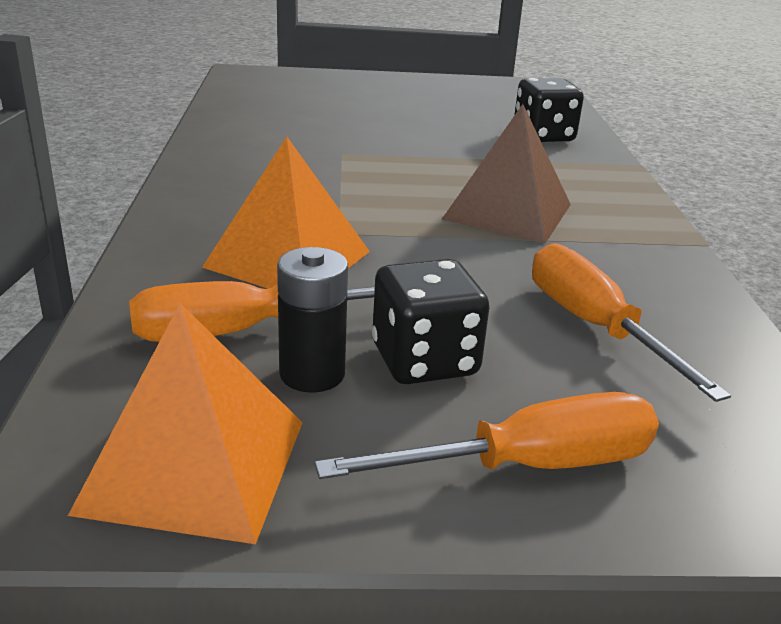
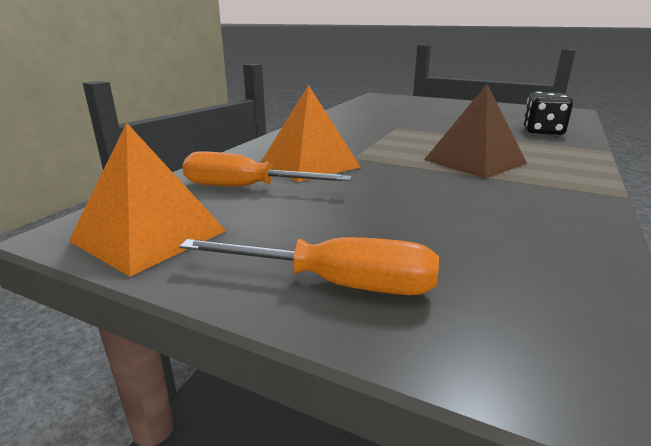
camera: 30 degrees right, 5 degrees down
(312, 374) = (259, 211): black battery -> none
(424, 360) = (332, 218): black dice -> none
(594, 326) = (474, 223): orange screwdriver -> none

